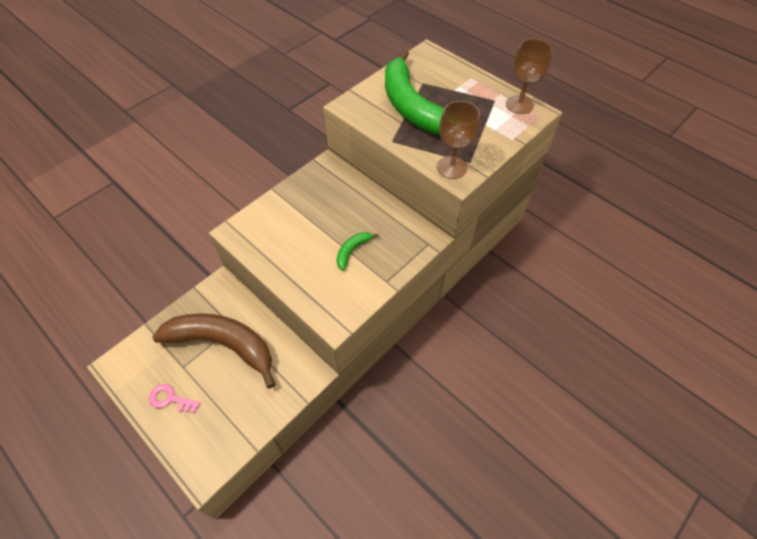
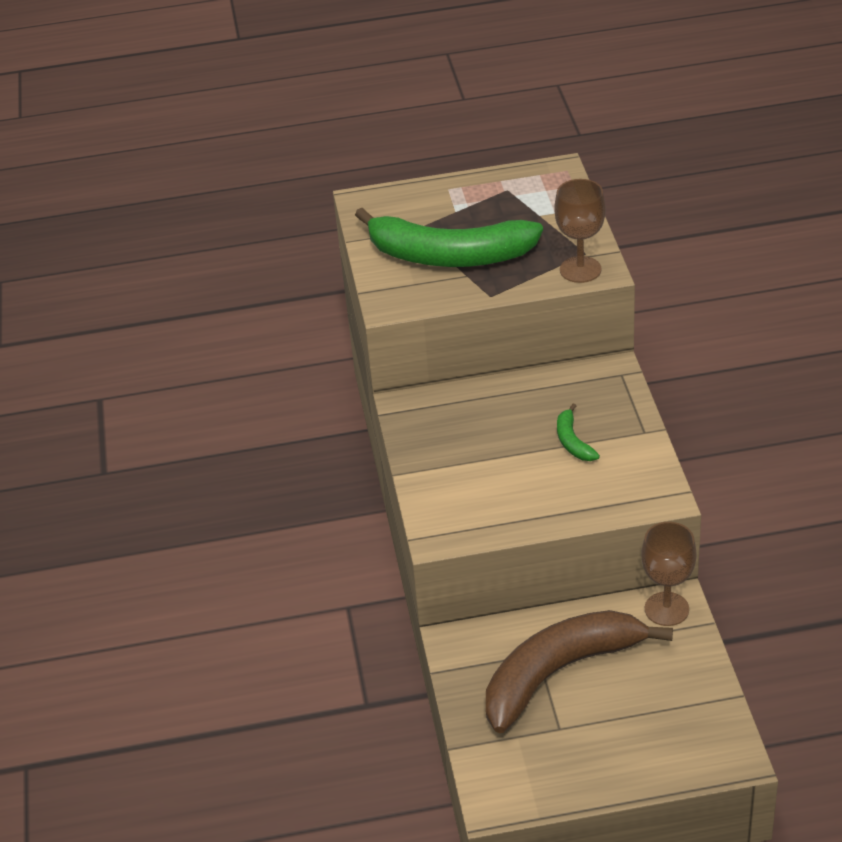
camera: 50 degrees left, 15 degrees down
(170, 399) = (600, 757): pink key -> none
(519, 105) = (534, 176): brown goblet -> brown goblet (666, 609)

